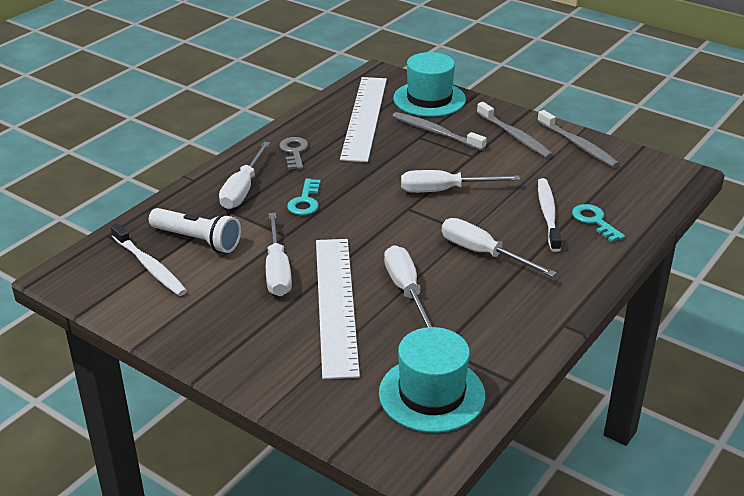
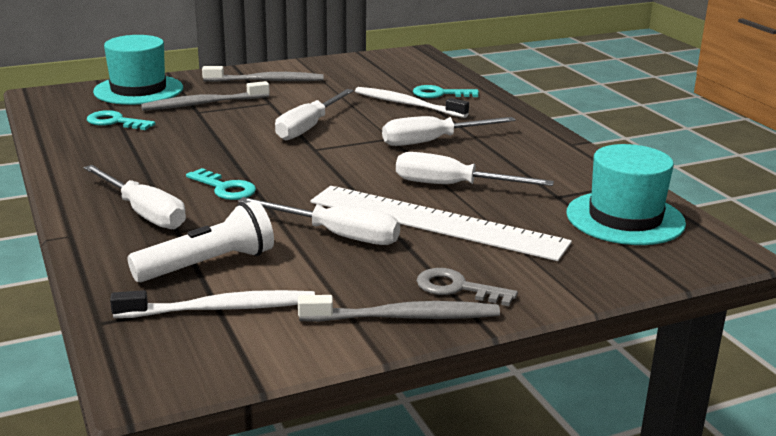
camera: 60 degrees left, 10 degrees down
(294, 152) = (116, 168): grey key -> grey key (457, 288)
(364, 117) = (115, 122): white ruler -> turquoise key
(578, 145) = (319, 67): grey toothbrush -> grey toothbrush (403, 317)

